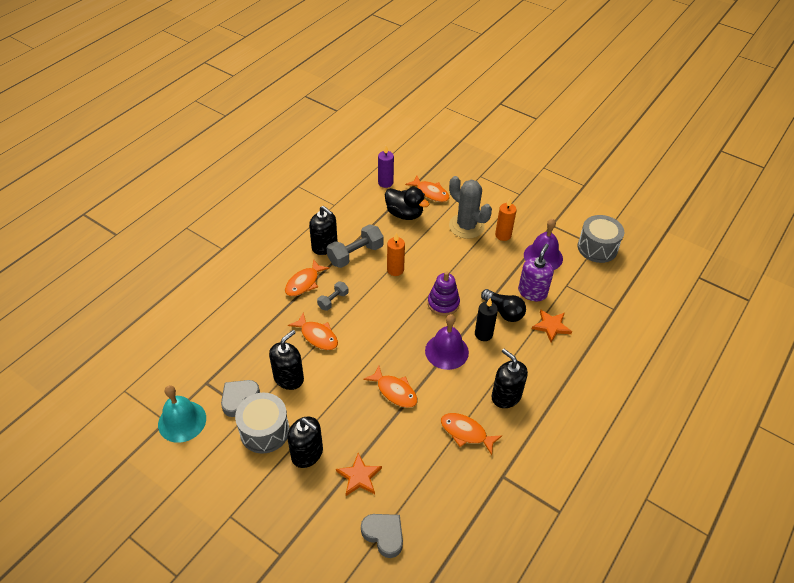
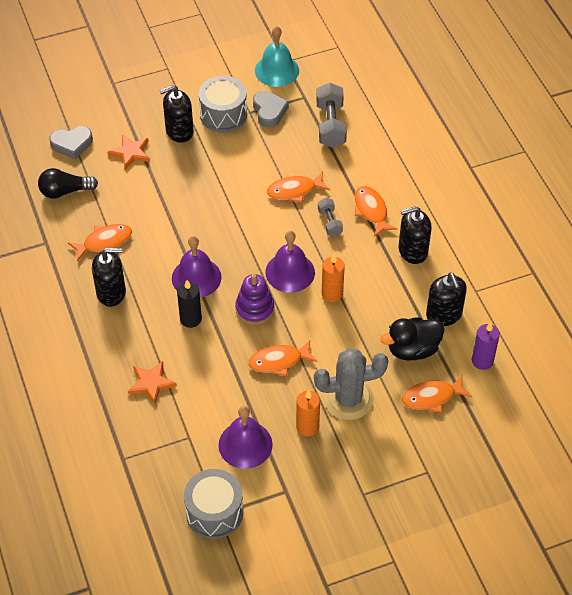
camera: 125 degrees right, 5 degrees up
(288, 378) = (263, 151): black soap dispenser -> black soap dispenser (444, 315)
(355, 254) = (380, 271): grey dumbbell -> grey dumbbell (330, 125)
(395, 391) = (187, 215): orange fish -> orange fish (279, 361)
(396, 300) = (290, 272): none -> purple bell
(503, 312) = (202, 354): black light bulb -> black light bulb (65, 191)
(532, 292) = (206, 397): purple soap dispenser -> none

